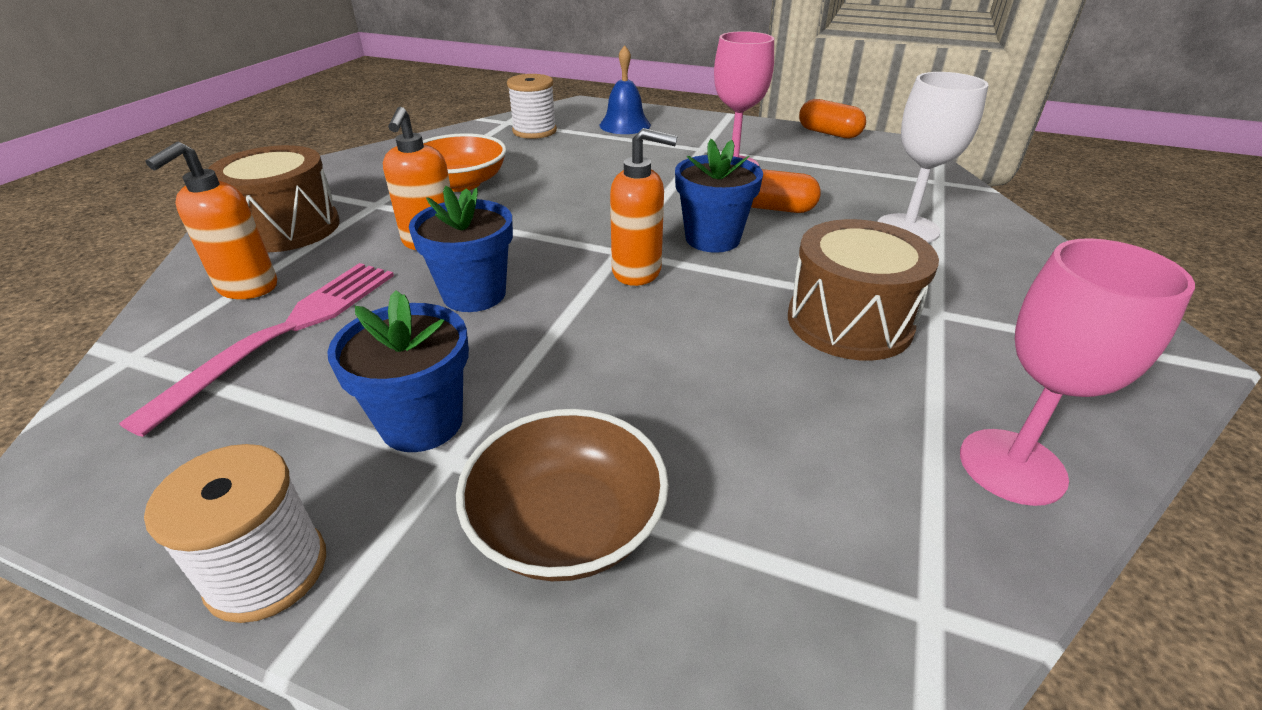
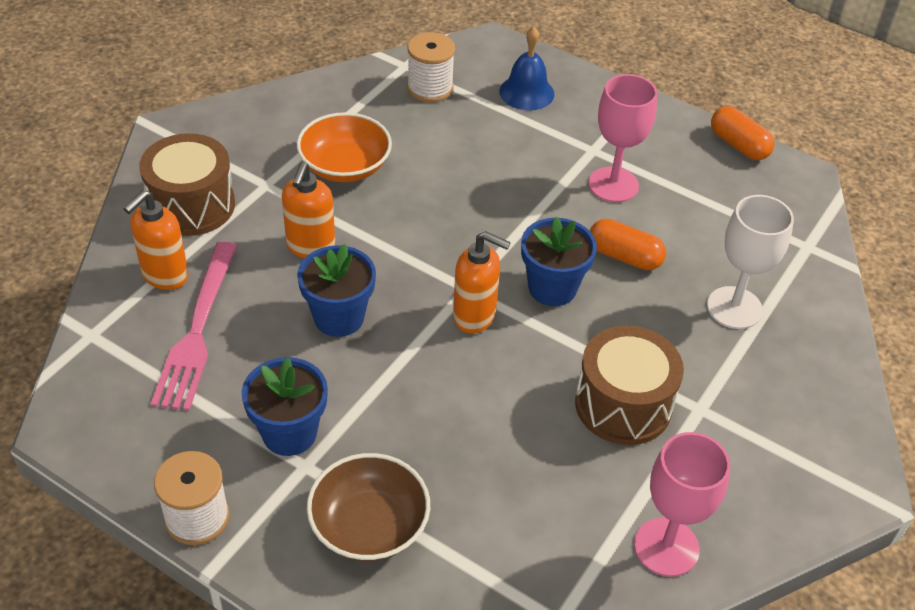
camera: 10 degrees right, 10 degrees up
(286, 332) = (197, 330): pink fork -> pink fork turned 150 degrees clockwise

